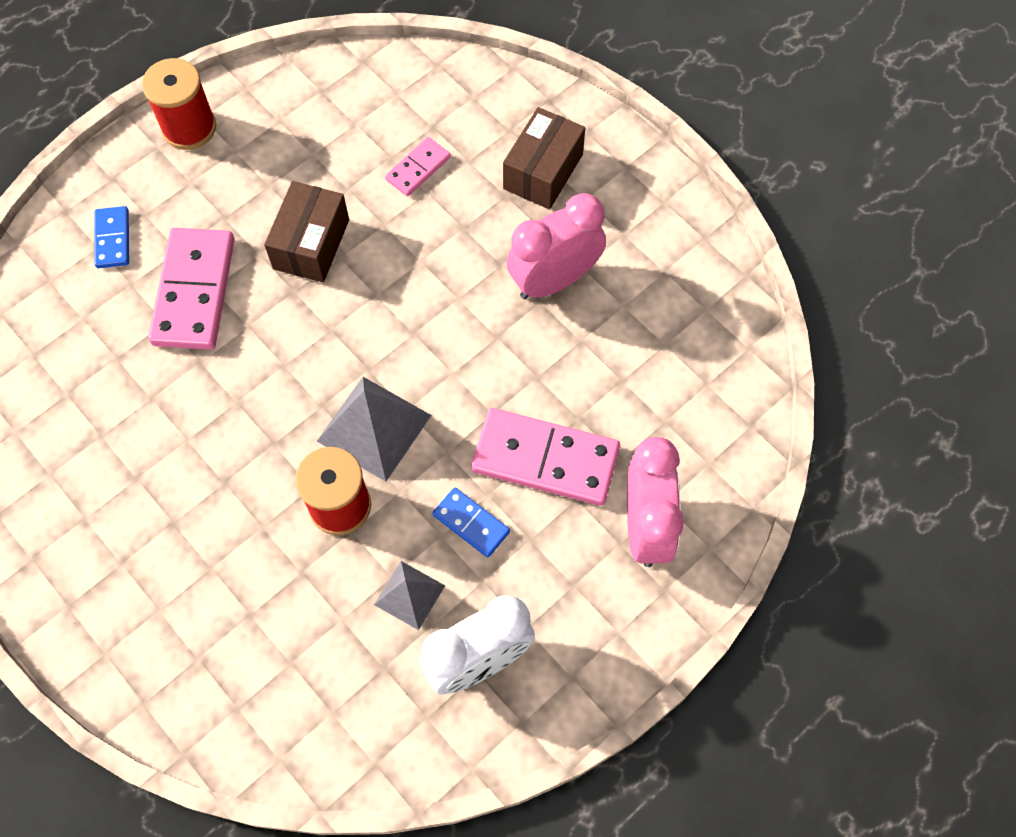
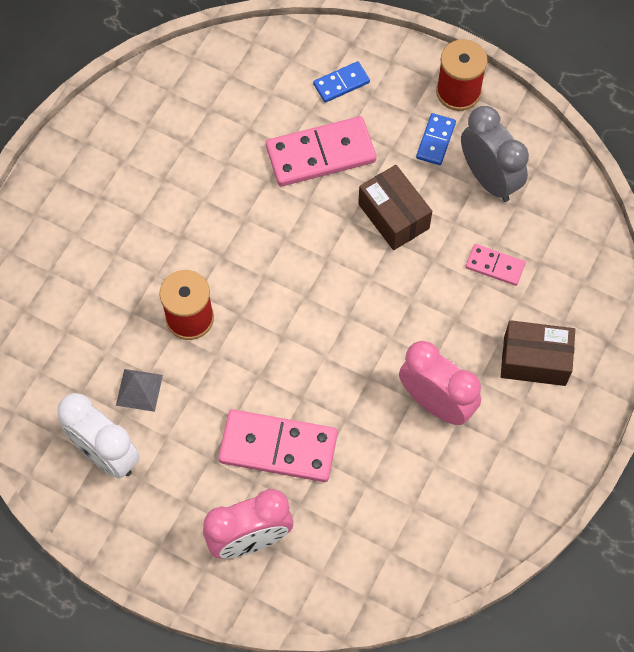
camera: 70 degrees right, 0 degrees up
(311, 137) = (489, 179): none -> grey clock
(311, 244) = (393, 216): brown box -> brown box turned 60 degrees clockwise
(374, 428) = (259, 318): grey pyramid -> none
(471, 523) = (208, 412): blue domino -> blue domino (436, 140)
(545, 459) = (278, 448): pink domino -> pink domino turned 75 degrees counterclockwise

